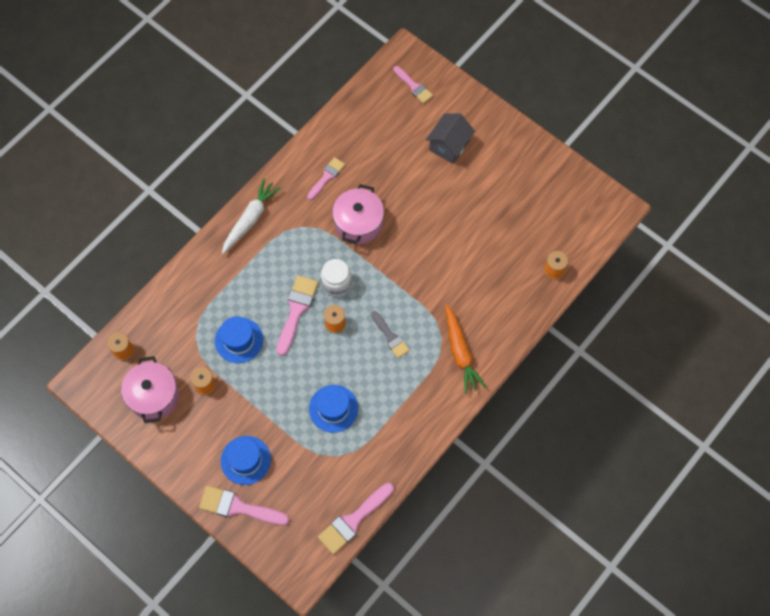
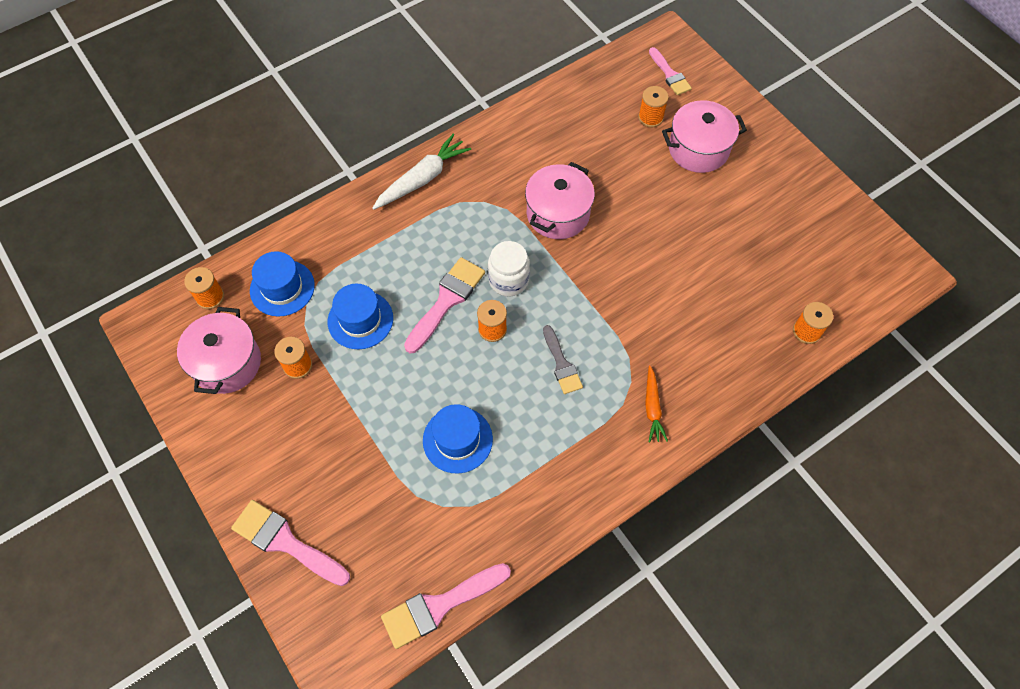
camera: 15 degrees right, 5 degrees down
(245, 460) = (317, 479): blue hat -> blue hat (282, 288)
(326, 177) = (533, 151): pink brush -> none
(408, 127) = (650, 117): none -> orange spool
(449, 145) = (698, 149): grey house -> pink pot
(460, 352) = (652, 407): orange carrot -> orange carrot, size x0.61

